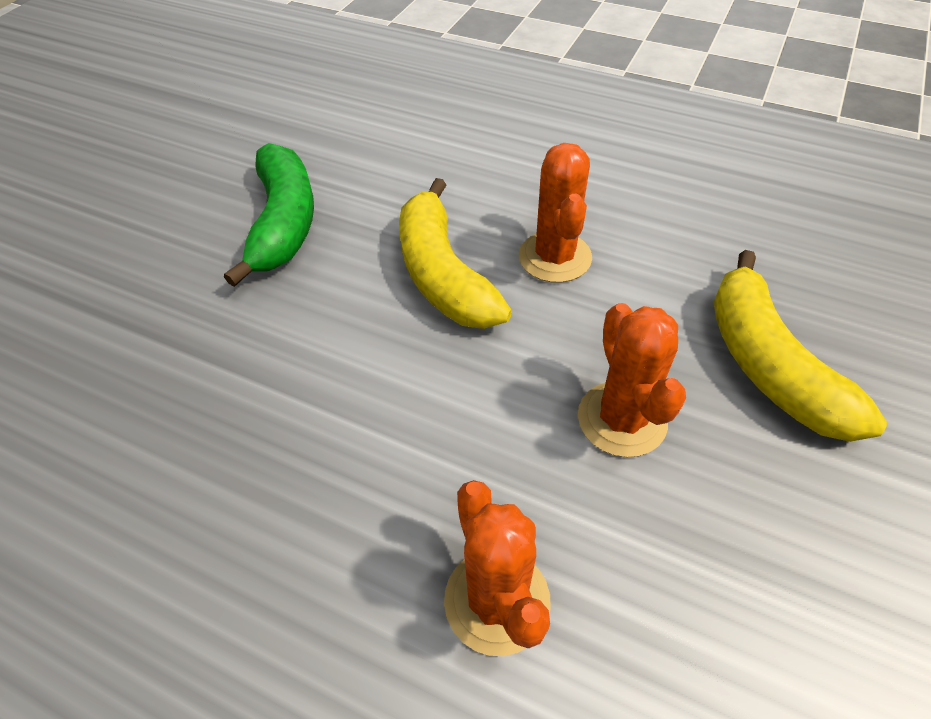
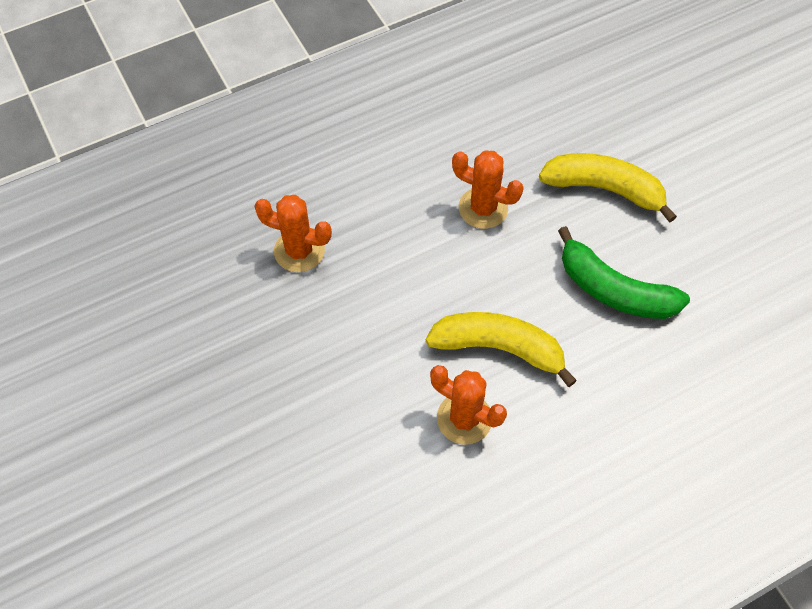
camera: 125 degrees right, 10 degrees up
(622, 419) = (332, 361): orange cactus -> orange cactus (483, 208)
(768, 364) = (299, 461): yellow banana -> yellow banana (604, 189)

